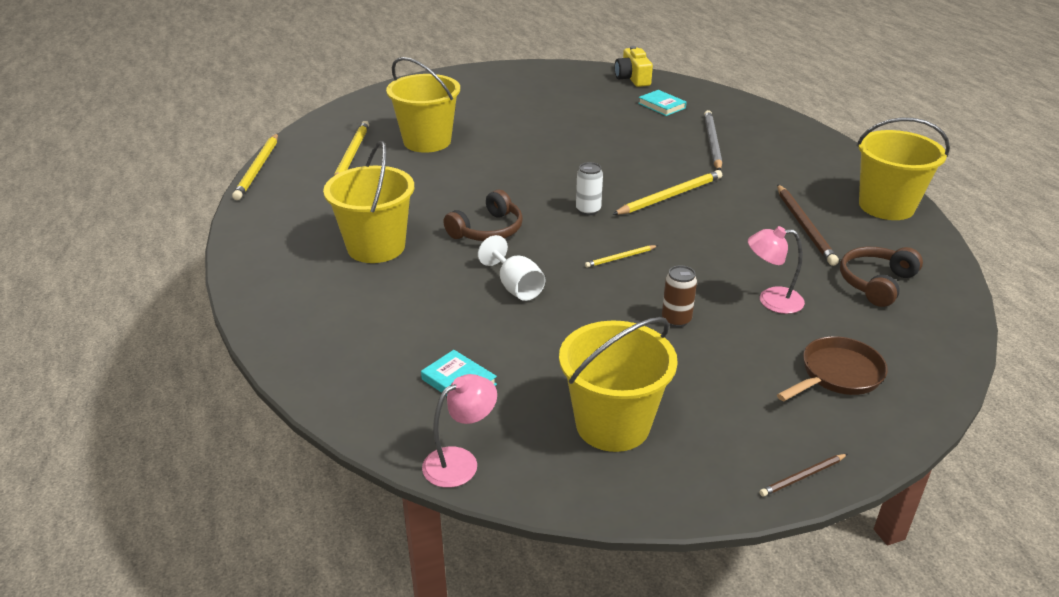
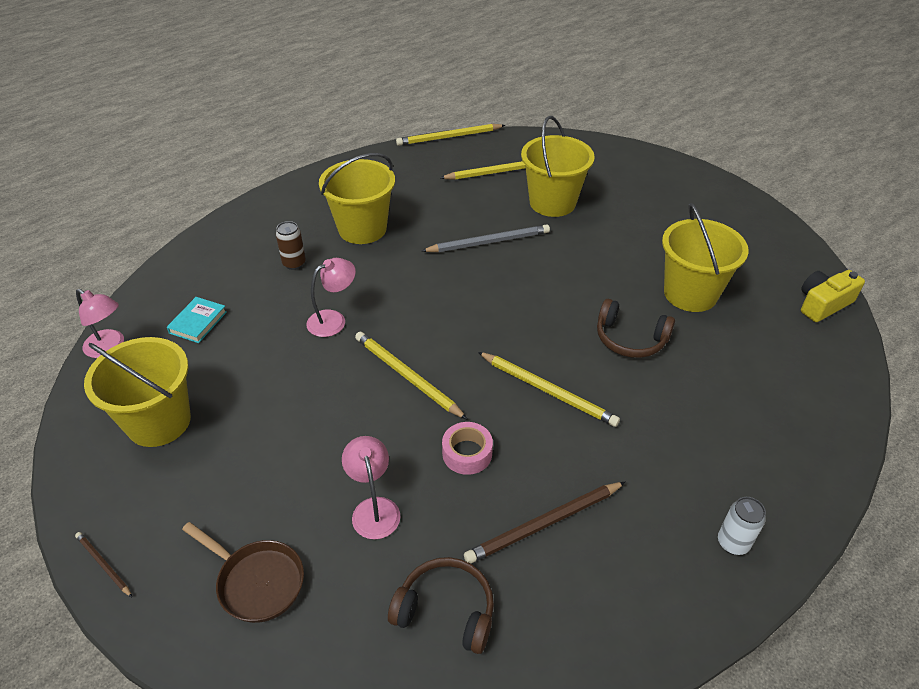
camera: 70 degrees right, 10 degrees up
(488, 230) = (416, 280): brown headphones -> brown headphones (630, 339)
(515, 287) = (333, 320): white goblet -> pink lamp
(588, 210) = (484, 335): white can -> white can (733, 543)
(620, 258) = (407, 376): yellow pencil -> yellow pencil, size x1.91
(661, 106) = (768, 343): turquoise book -> none
(676, 320) = (316, 436): brown can -> brown can (294, 263)
(712, 143) = (702, 406): grey pencil -> grey pencil (489, 242)
(724, 245) = (467, 453): none -> pink tape
(886, 206) = (648, 614): yellow bucket -> yellow bucket (690, 293)

